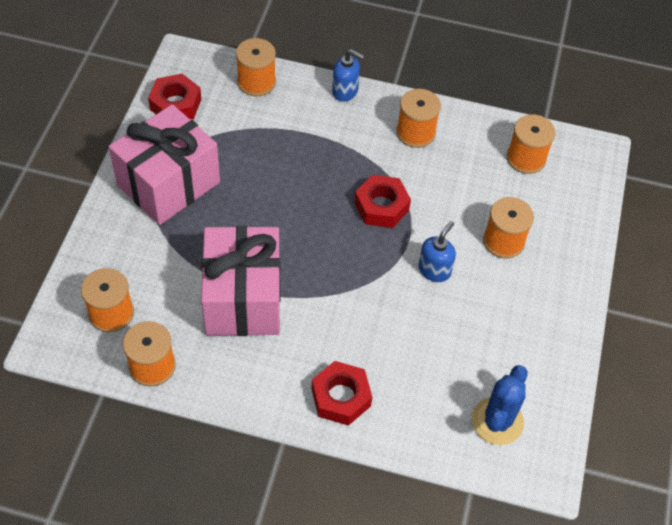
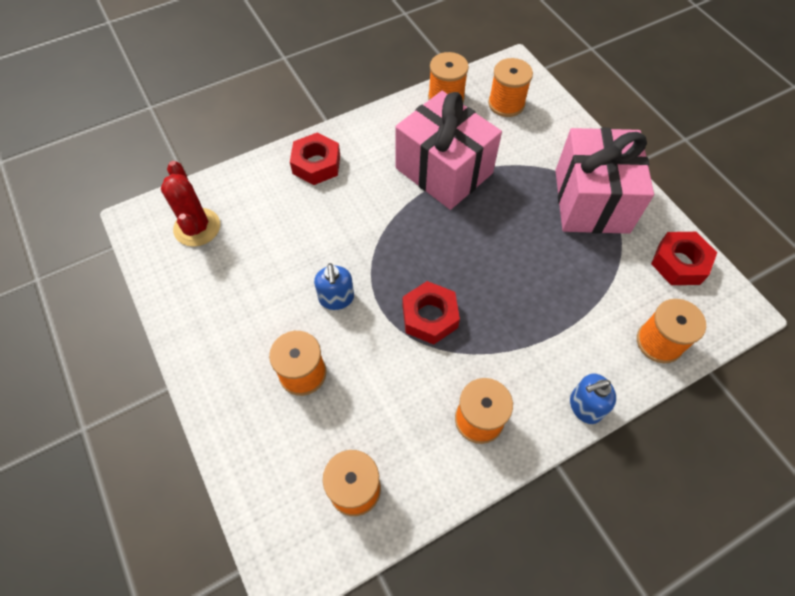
camera: 140 degrees right, 5 degrees up
(497, 421) = (197, 227): blue cactus -> red cactus

